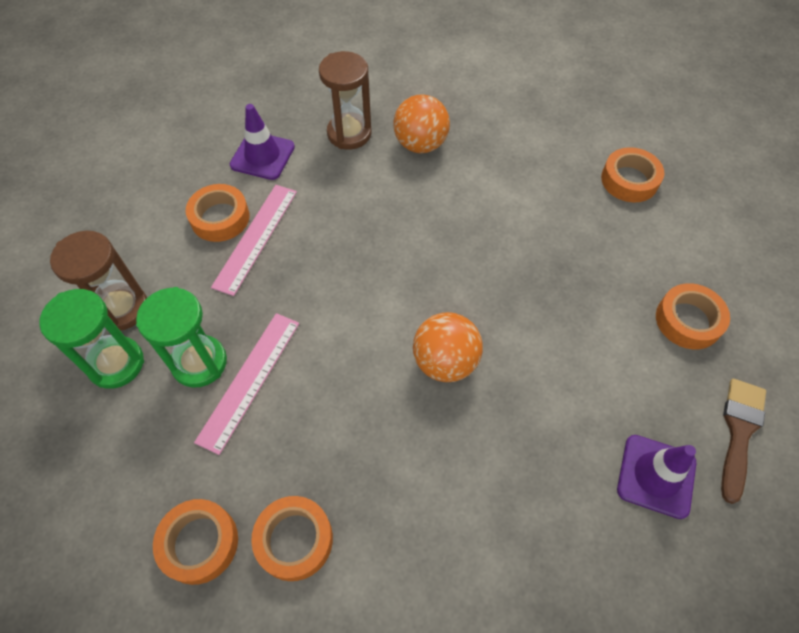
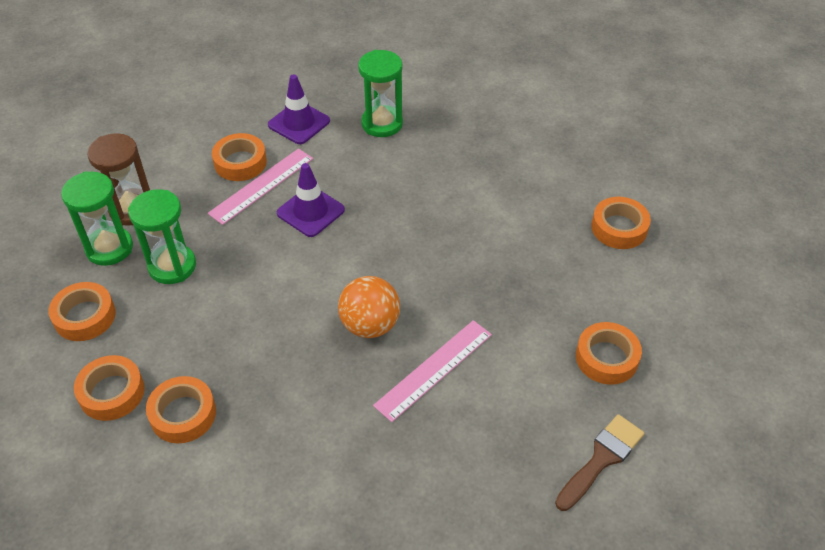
camera: 20 degrees right, 10 degrees down
(124, 458) = (85, 316): none -> orange tape
(249, 380) = (204, 290): pink ruler -> pink ruler (434, 369)
(349, 133) = (382, 123): brown hourglass -> green hourglass
(420, 144) = (440, 148): orange ball -> none
(656, 476) = (505, 467): purple traffic cone -> purple traffic cone (310, 211)

